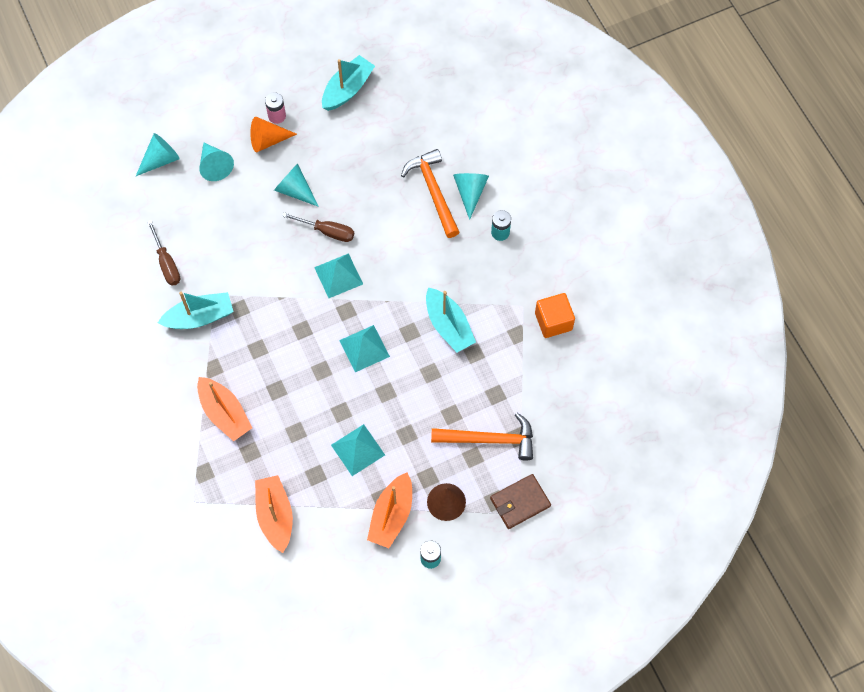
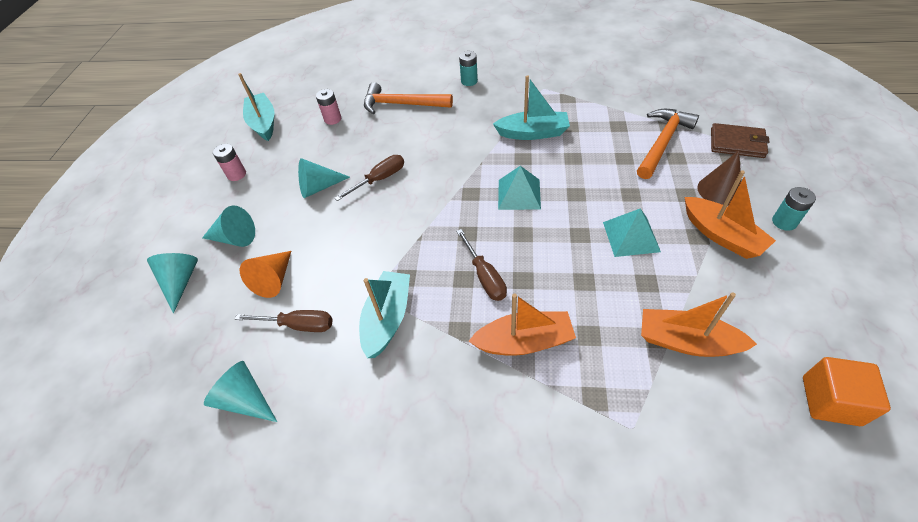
camera: 55 degrees left, 15 degrees down
(267, 362) = (485, 276): none -> brown screwdriver
(268, 140) = (252, 189): orange cone -> orange cone (274, 280)
(338, 275) = (430, 186): turquoise pyramid -> none
(382, 144) = (333, 119): none -> pink battery
(470, 192) = (421, 86): turquoise cone -> turquoise cone (245, 399)
(520, 502) = (737, 143): brown wallet -> brown wallet turned 75 degrees counterclockwise
(553, 321) = (568, 77): orange cube -> orange cube (830, 400)

